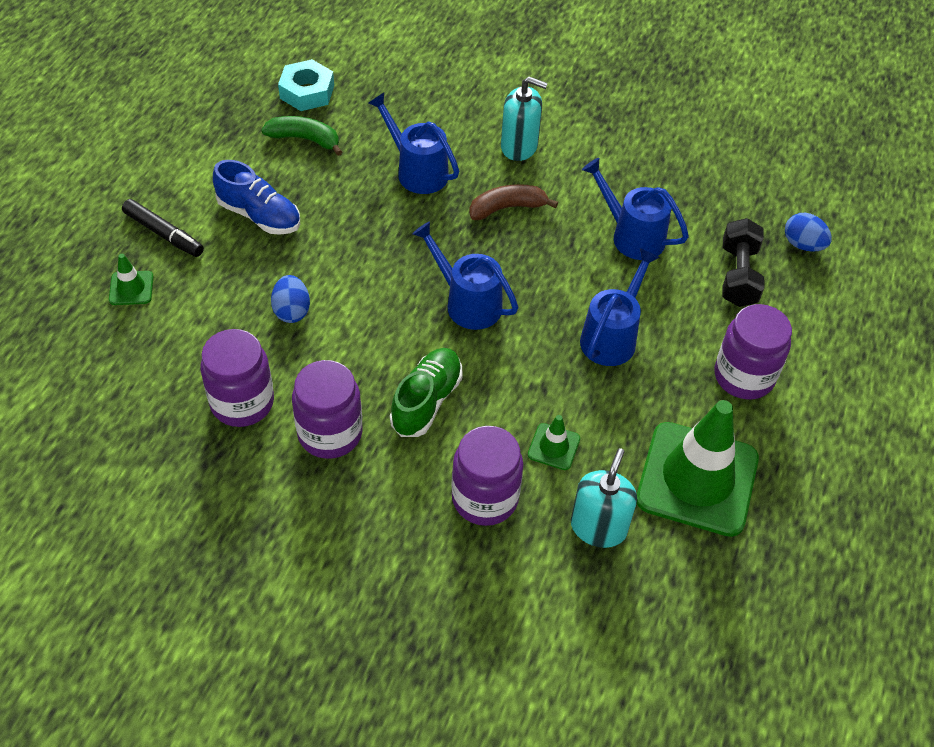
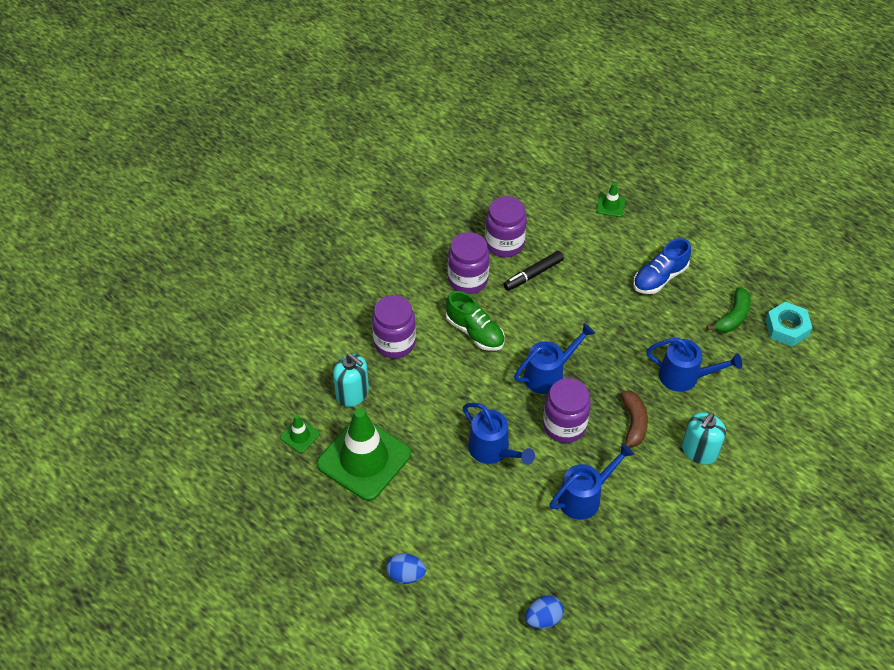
camera: 110 degrees right, 0 degrees up
(163, 234) = (654, 226): black marker -> black marker (533, 274)
(292, 311) = (569, 279): blue egg -> blue egg (406, 575)
(416, 171) = (685, 377): blue watering can -> blue watering can turned 45 degrees clockwise
(553, 447) = (417, 388): green traffic cone -> green traffic cone (300, 436)
(738, 275) = (525, 556): black dumbbell -> none
(743, 376) = (432, 520): purple jar -> purple jar (564, 426)

